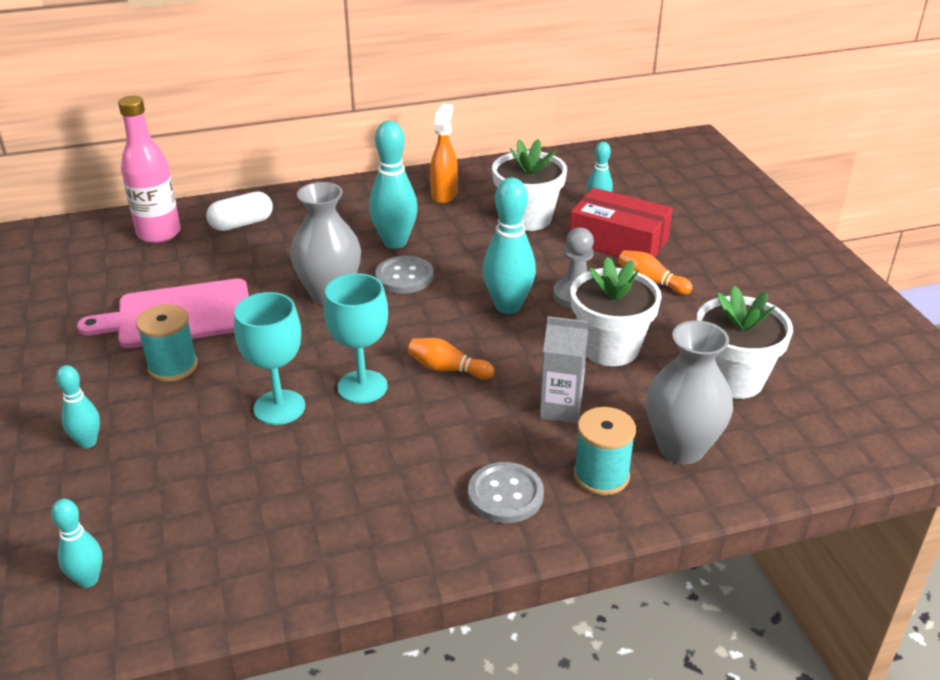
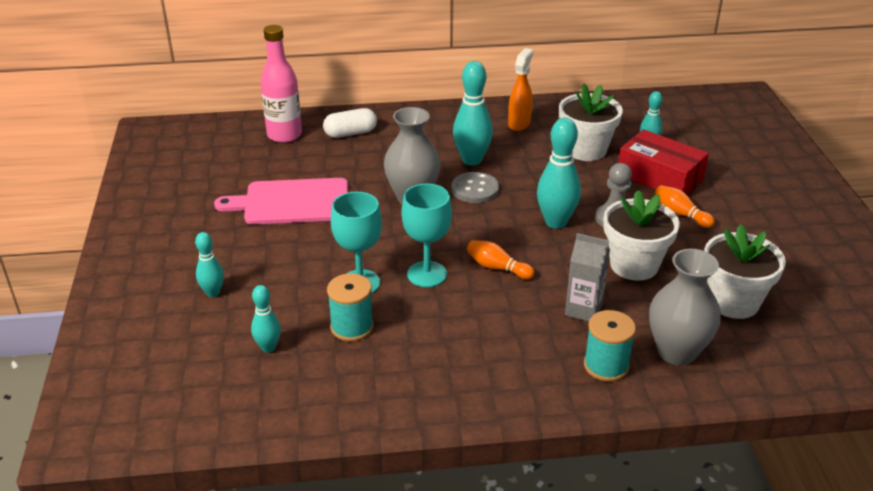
camera: 10 degrees right, 0 degrees up
(88, 580) = (203, 393): turquoise bowling pin -> turquoise bowling pin (268, 347)
(172, 366) = (282, 242): turquoise spool -> turquoise spool (352, 327)
(505, 494) = (526, 371): grey button -> none

